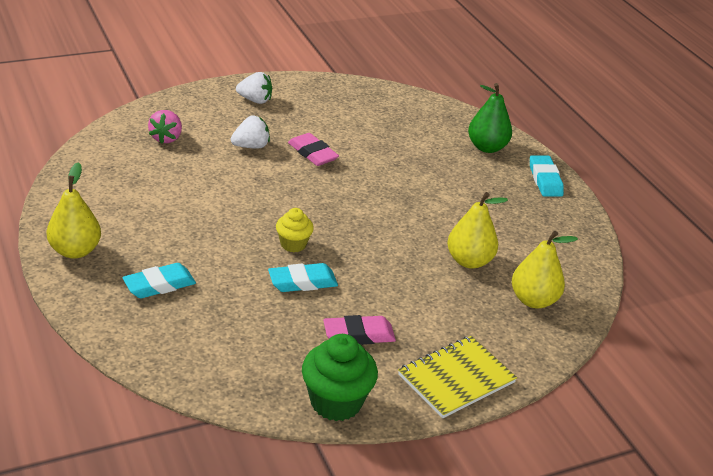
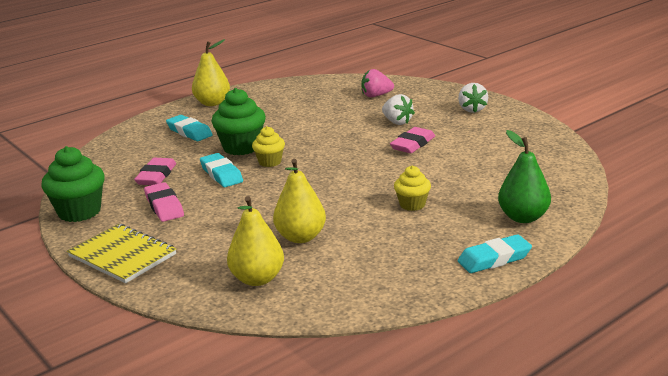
camera: 80 degrees right, 10 degrees down
(239, 255) = (241, 147): none -> green cupcake
(274, 330) = (156, 176): none -> pink eraser
(438, 189) = (412, 204): none -> yellow cupcake

